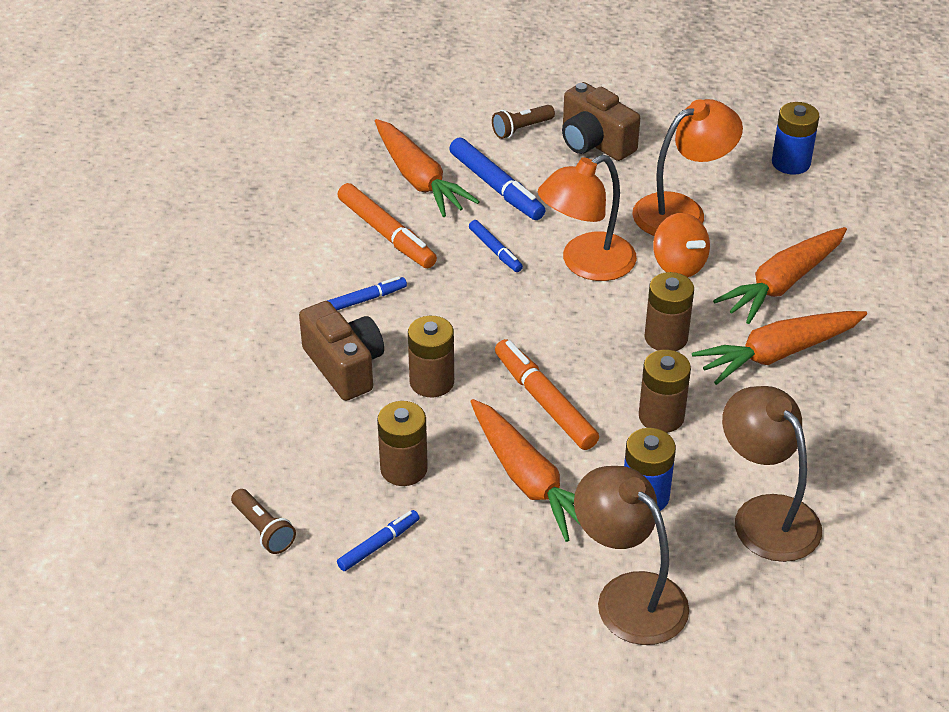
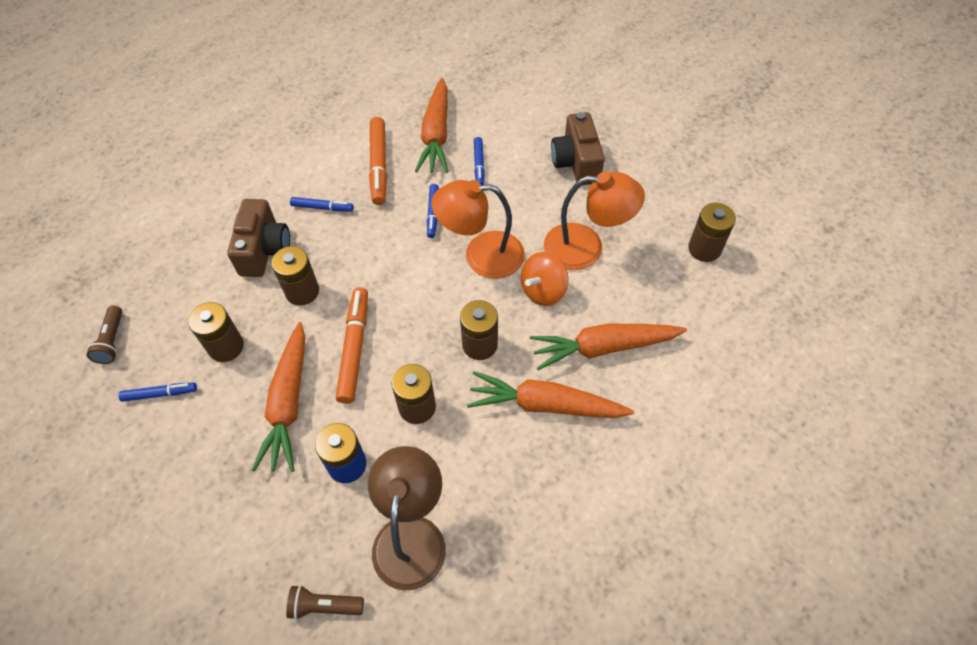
camera: 35 degrees right, 15 degrees up
(496, 187) = (479, 165): blue marker -> blue marker, size x0.57
(521, 129) = (536, 128): brown flashlight -> brown flashlight (324, 606)
(628, 595) = (263, 537): brown lamp -> none
(678, 265) = (543, 291): orange spinning top -> orange spinning top turned 45 degrees clockwise
(791, 163) = (704, 249): blue battery -> brown battery

